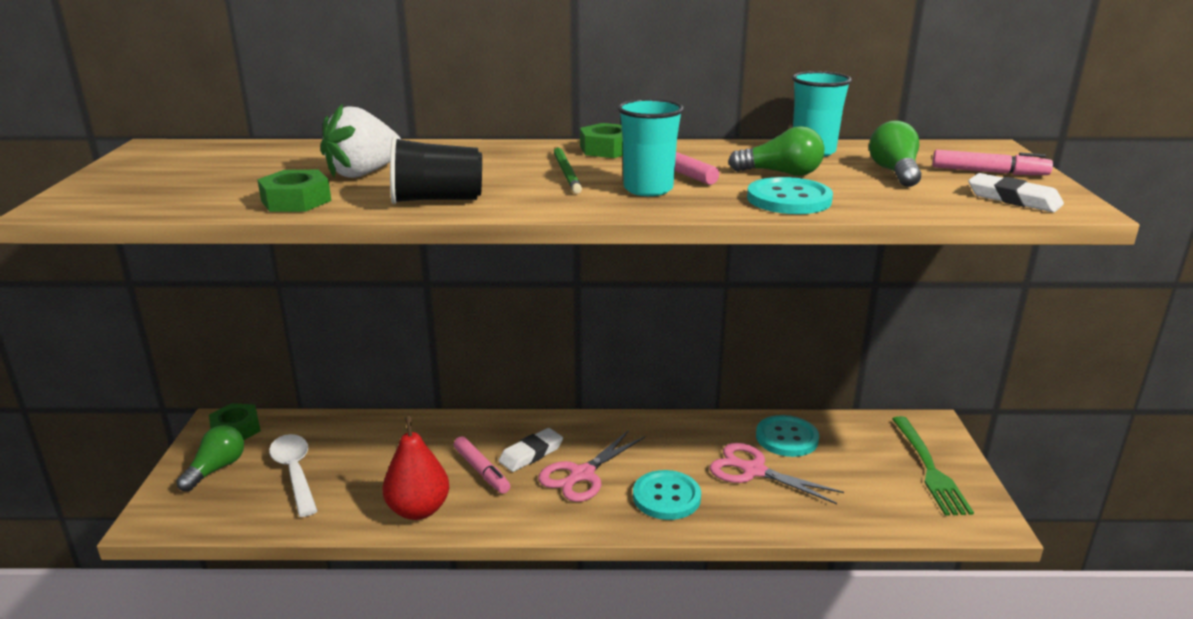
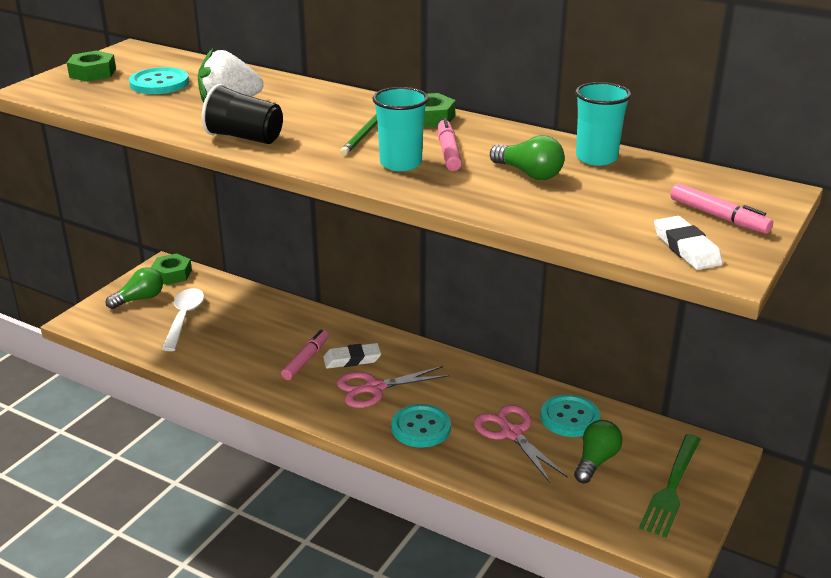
camera: 30 degrees right, 5 degrees up
(296, 201) = (160, 117): green nut -> green nut (93, 73)
(418, 510) = (239, 372): red pear -> none
(481, 471) = (305, 360): pink marker -> pink marker turned 150 degrees counterclockwise
(789, 199) = (492, 199): turquoise button -> turquoise button (159, 83)
(894, 172) = (629, 196): green light bulb -> green light bulb (596, 461)

